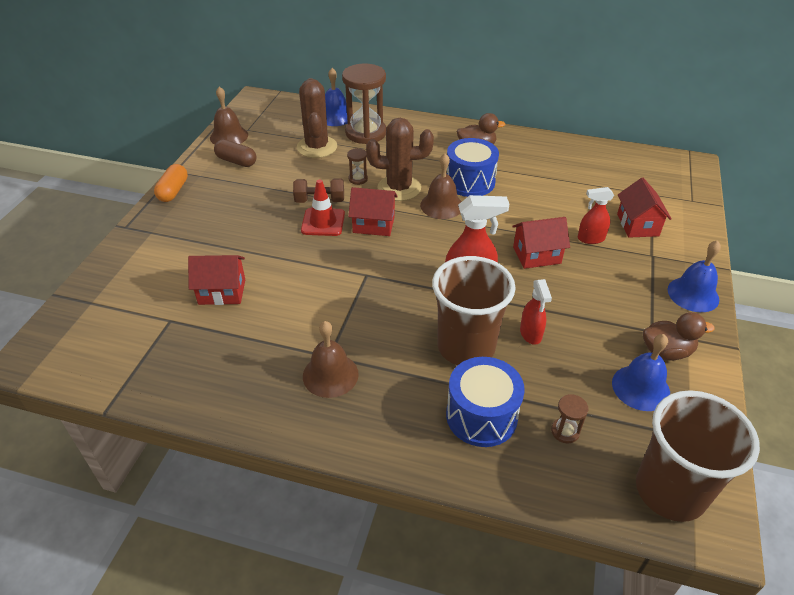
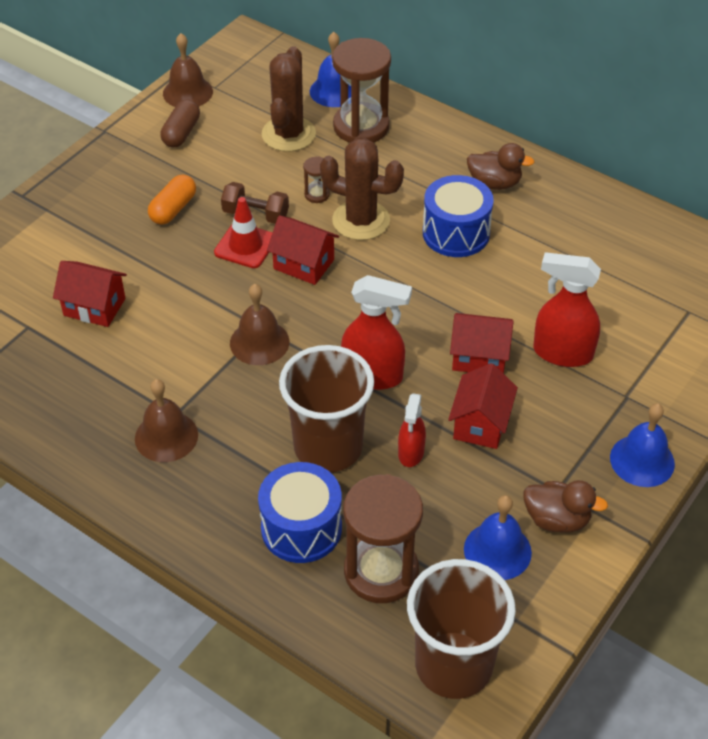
camera: 20 degrees right, 5 degrees up
(173, 191) = (91, 159): orange capsule -> orange capsule (173, 209)
(236, 161) = (181, 133): brown capsule -> brown capsule turned 60 degrees clockwise
(441, 205) = (400, 258): brown bell -> brown bell (259, 342)
(565, 431) = (381, 571): brown hourglass -> brown hourglass, size x2.33
(590, 239) = (562, 353): red spray bottle -> red spray bottle, size x1.64
(637, 225) = (637, 350): red house -> red house (480, 424)

